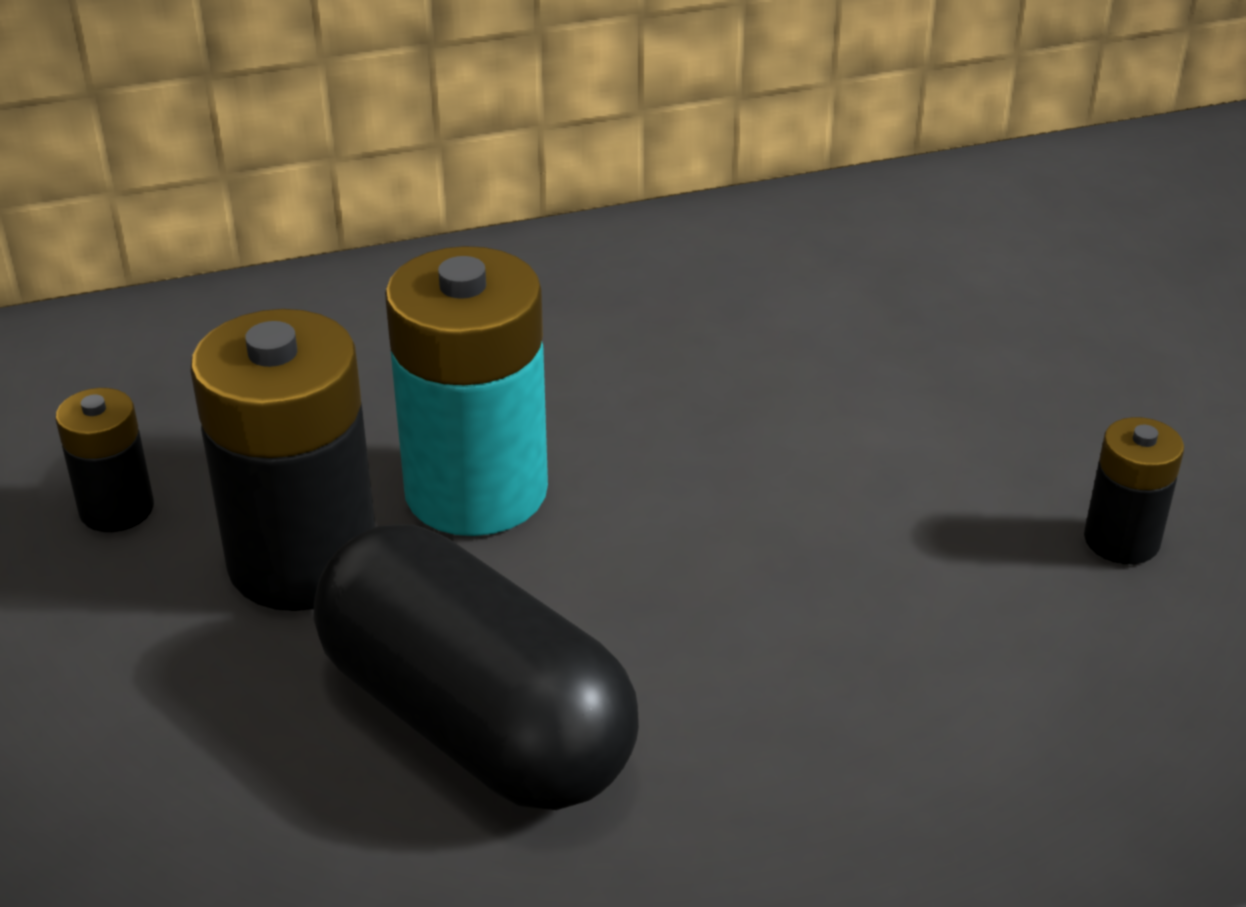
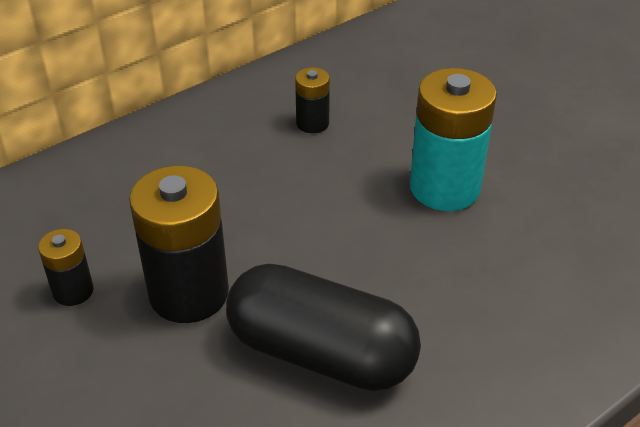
camera: 20 degrees left, 5 degrees up
(476, 491) = (256, 233): turquoise battery -> turquoise battery (445, 188)
(1121, 540) = (562, 183): black battery -> black battery (312, 123)

